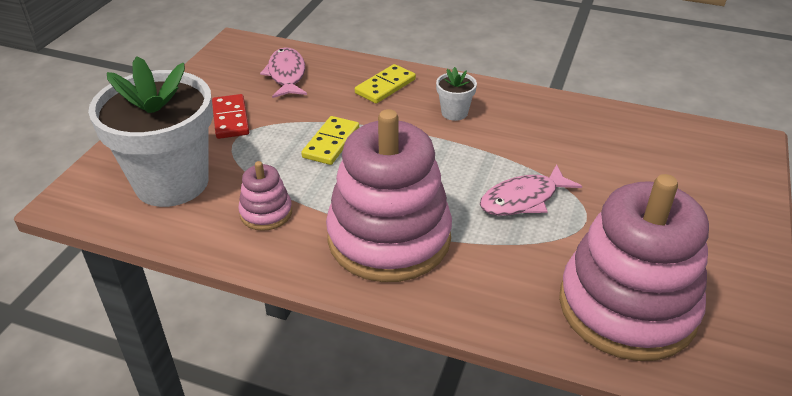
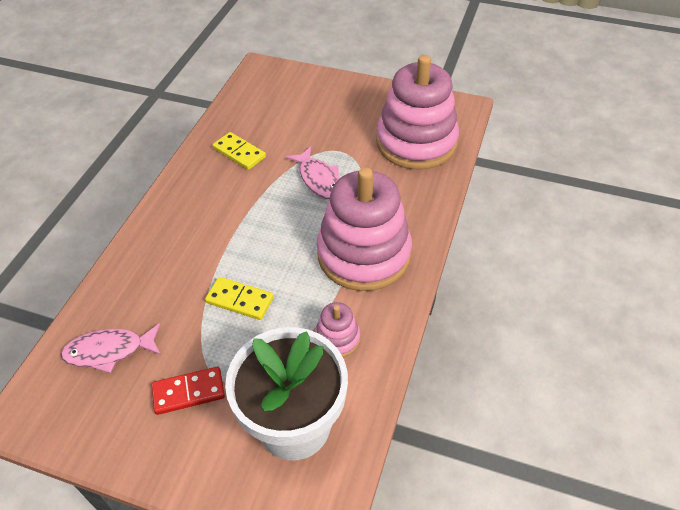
camera: 90 degrees left, 10 degrees up
(385, 86) = (151, 264): yellow domino -> yellow domino (239, 153)
(454, 113) = (203, 215): white flower pot -> none

